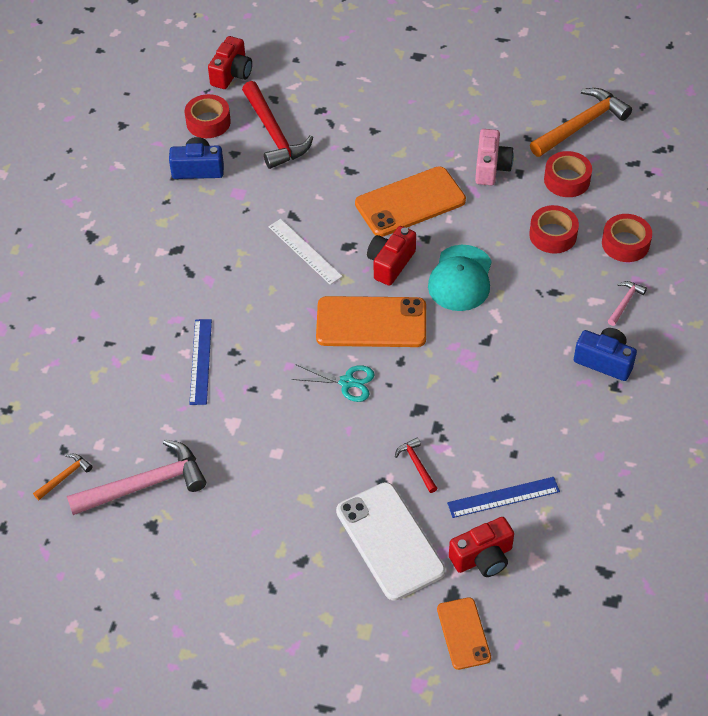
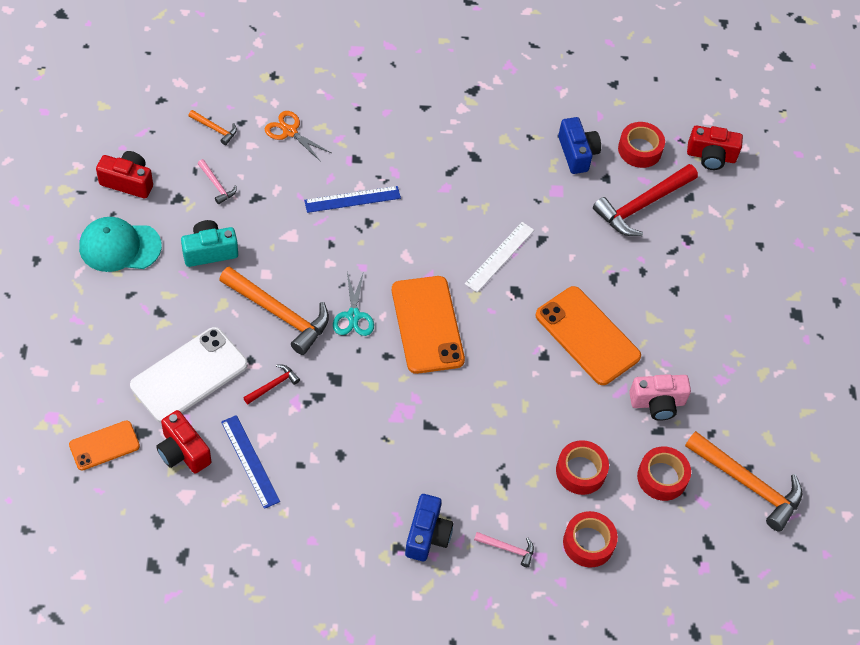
camera: 70 degrees right, 5 degrees up
(92, 405) = (289, 131): none -> orange scissors
(144, 485) = (216, 185): pink hammer -> pink hammer, size x0.47
(233, 502) = (209, 251): none -> turquoise camera
(329, 447) = (279, 313): none -> orange hammer
(390, 263) = (503, 330): red camera -> red camera (128, 182)
(460, 278) = (500, 393): turquoise cap -> turquoise cap (119, 246)

